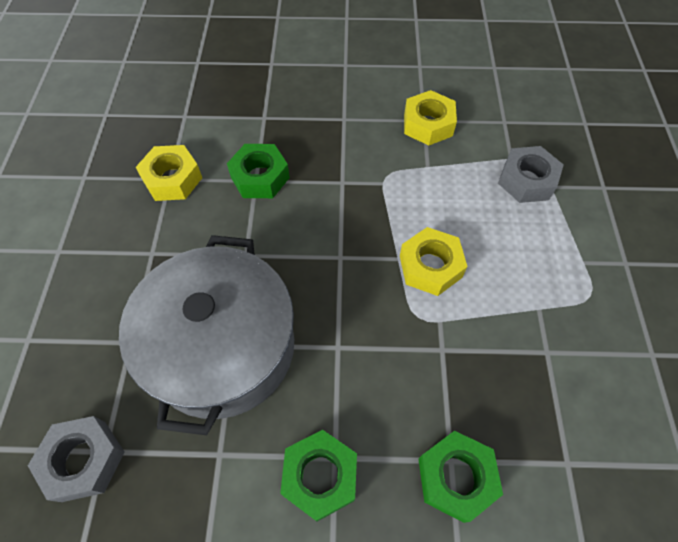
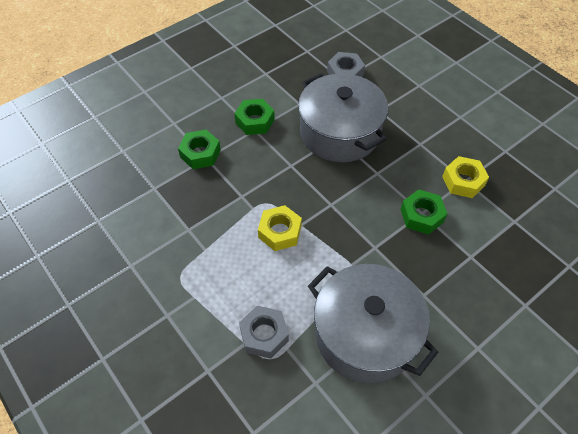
camera: 140 degrees right, 5 degrees down
(428, 124) = (365, 334): yellow nut -> grey pot

